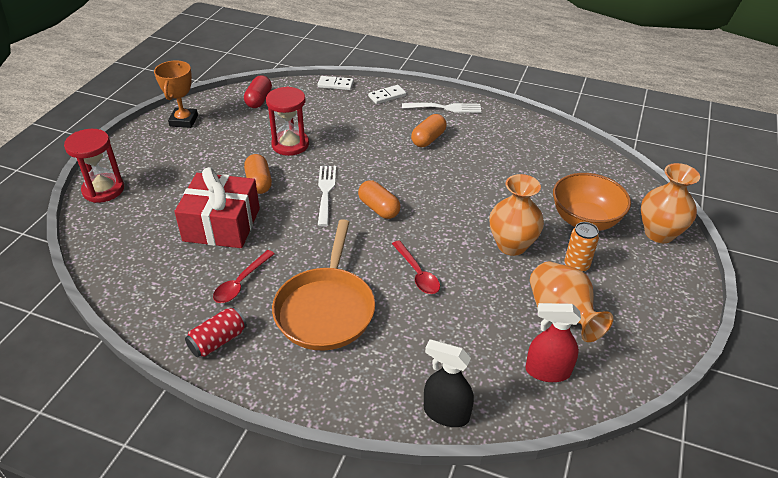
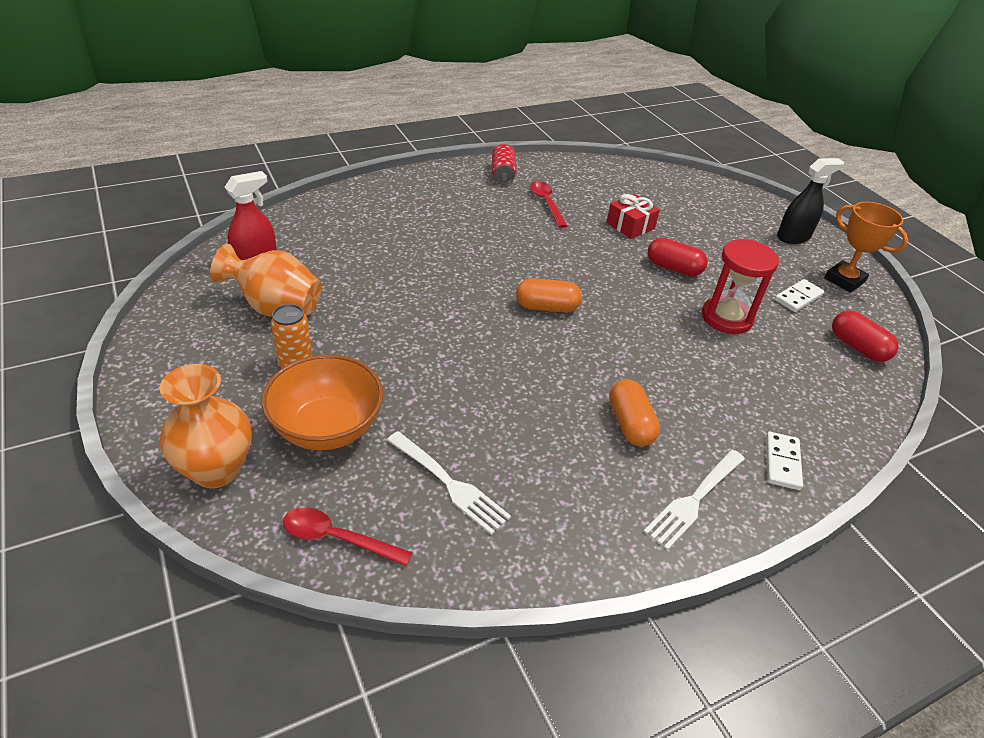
camera: 130 degrees right, 0 degrees up
(103, 190) = (746, 201): red hourglass -> none
(222, 224) = (630, 226): red gift -> red gift, size x0.55
(259, 182) = (673, 268): orange capsule -> red capsule
(326, 192) = (612, 293): white fork -> white fork (449, 484)
(326, 309) = (467, 219): orange pan -> none
(335, 84) = (857, 433): white domino -> white domino (798, 298)
(417, 273) = (436, 274): red spoon -> red spoon (337, 538)
(446, 413) = (311, 209): black spray bottle -> black spray bottle (793, 237)
(511, 245) = (382, 346): orange vase -> none

